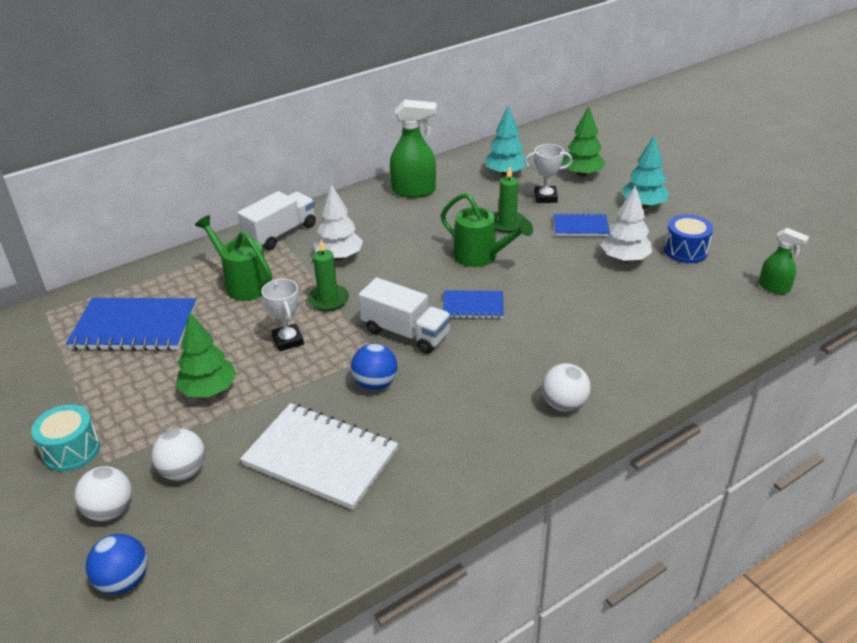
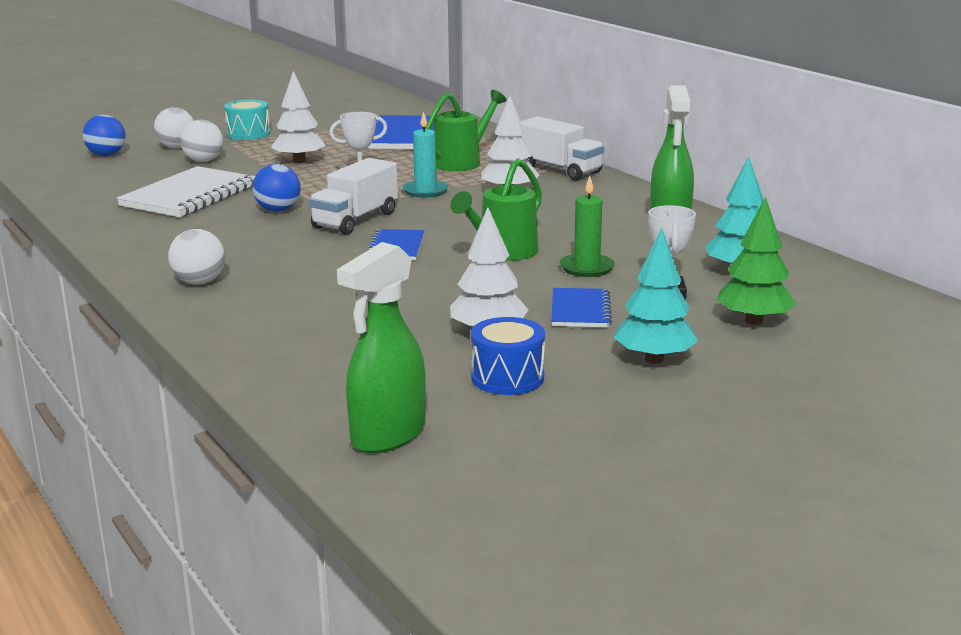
camera: 90 degrees right, 15 degrees down
(209, 390) = (299, 161): green tree -> white tree
(328, 300) = (425, 191): green candle -> turquoise candle
(774, 288) = (387, 435): green spray bottle -> green spray bottle, size x1.68

